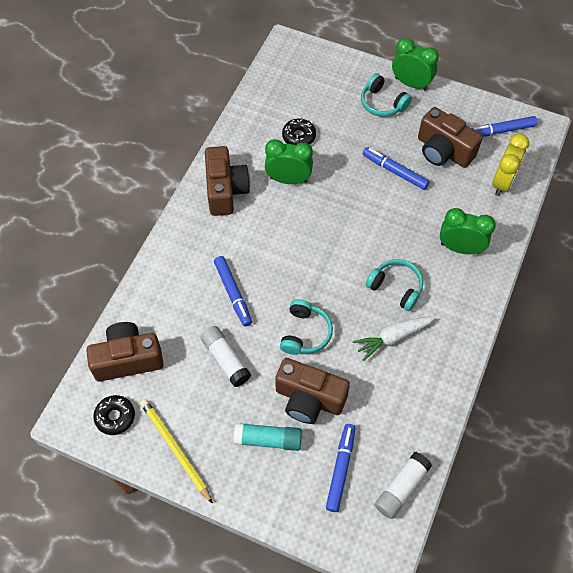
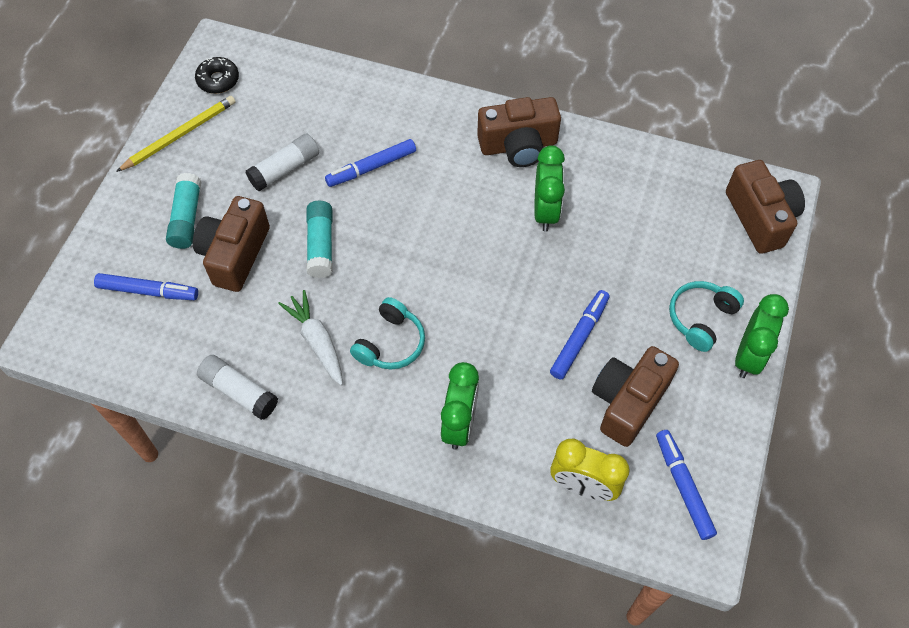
camera: 85 degrees right, 0 degrees up
(128, 359) = (284, 81): brown camera -> brown camera (760, 217)
(299, 136) = (619, 218): black donut -> none
(305, 333) = (321, 245): turquoise headphones -> turquoise glue stick
(401, 488) = (121, 355): white glue stick -> white glue stick (239, 391)

